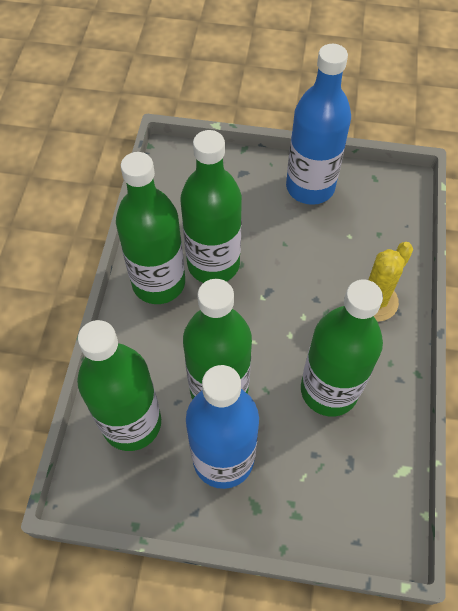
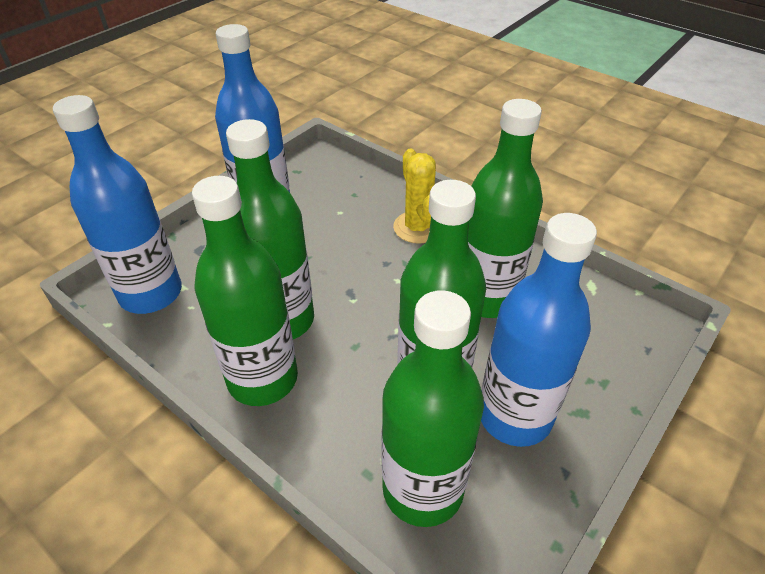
camera: 60 degrees left, 15 degrees down
(185, 174) = (151, 293): none -> blue bottle

